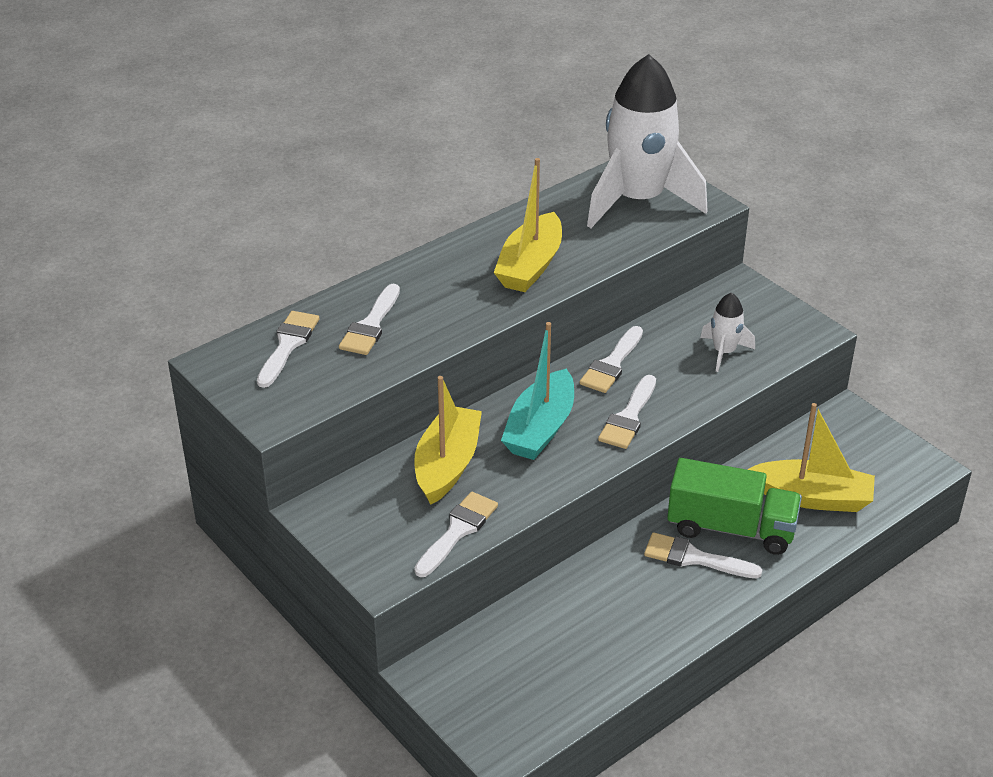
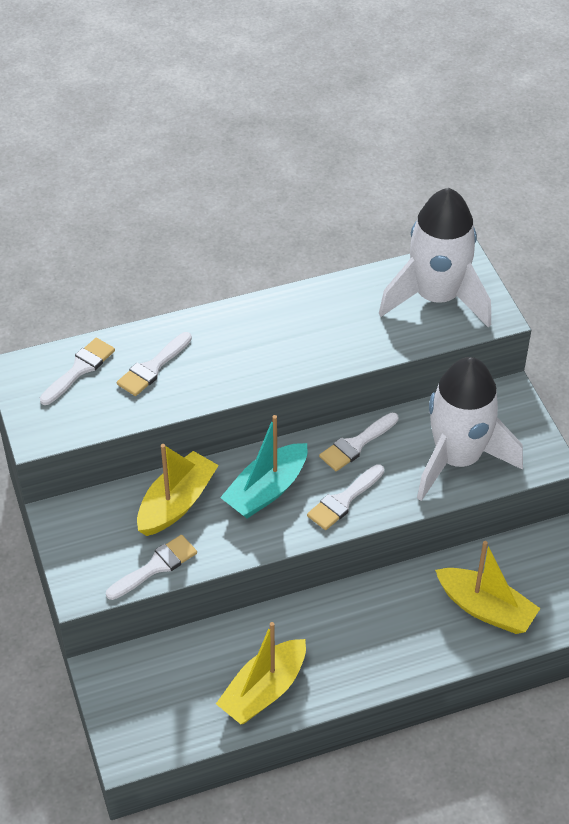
camera: 20 degrees right, 10 degrees up
(530, 266) = (309, 343): yellow boat -> yellow boat (263, 691)
(694, 558) = (357, 635): white brush -> none
(724, 352) = (457, 459): white rocket -> white rocket, size x2.29
(731, 528) = (402, 617): green truck -> none

